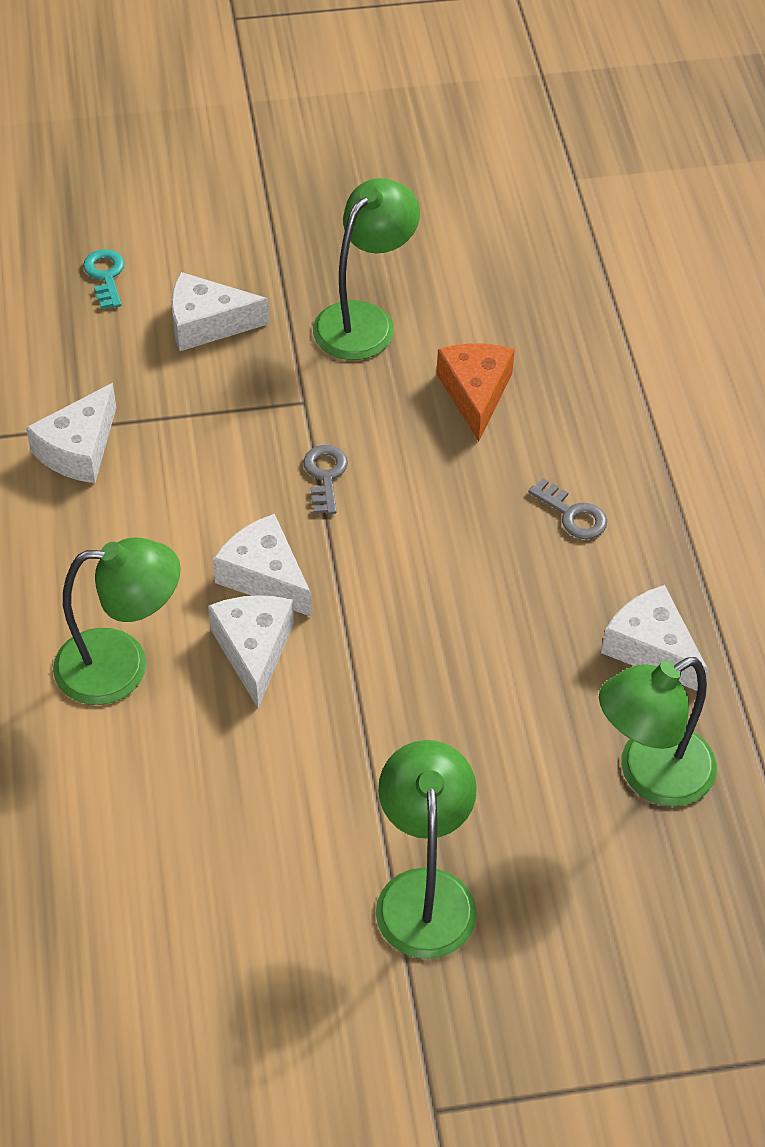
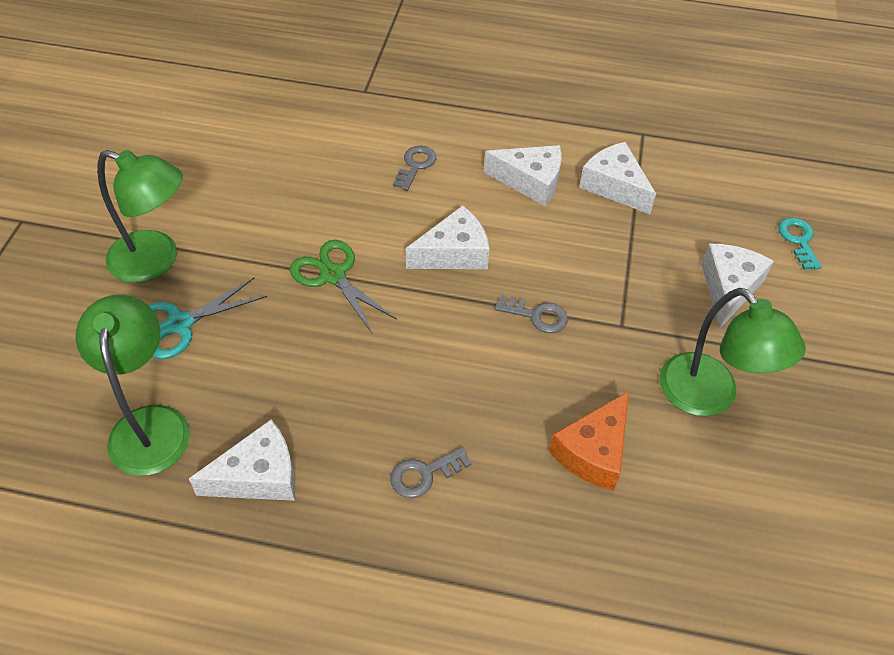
camera: 110 degrees right, 0 degrees up
(105, 276) = (798, 240): turquoise key -> turquoise key turned 105 degrees counterclockwise
(121, 665) = (415, 165): green lamp -> grey key
(254, 650) = (393, 230): white cheese -> white cheese (530, 182)
(356, 686) = (333, 275): none -> green scissors
(475, 393) = (593, 452): orange cheese -> orange cheese turned 105 degrees clockwise
(507, 814) = (179, 324): none -> turquoise scissors

